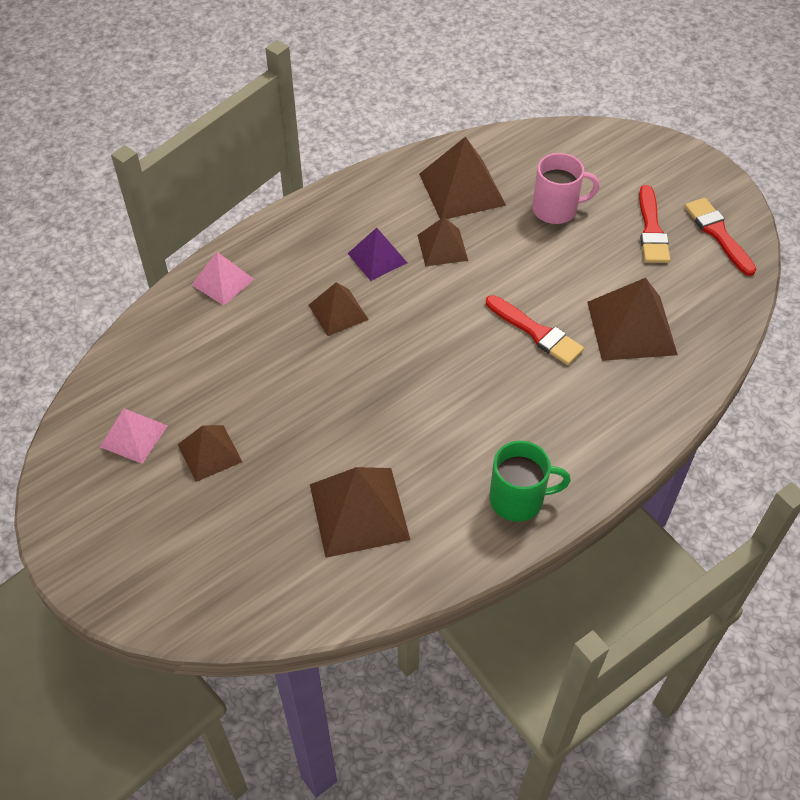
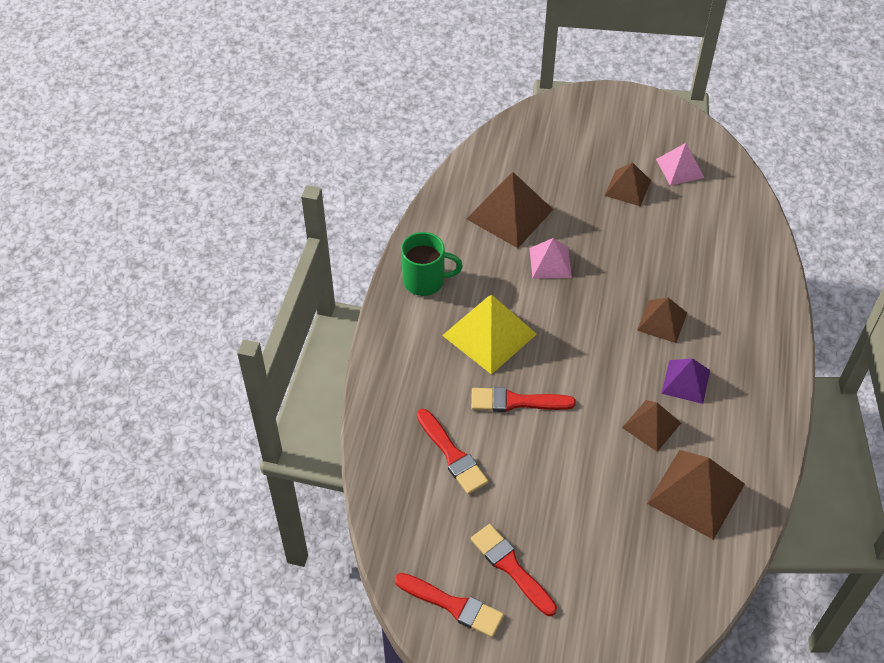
camera: 140 degrees right, 0 degrees up
(223, 281) = (760, 288): pink pyramid -> pink pyramid (550, 262)
(504, 403) = (489, 334): none -> yellow pyramid
(518, 499) = (425, 280): green mug -> green mug turned 135 degrees counterclockwise
(556, 209) = (604, 530): pink mug -> none
(631, 328) = (452, 455): brown pyramid -> red brush

